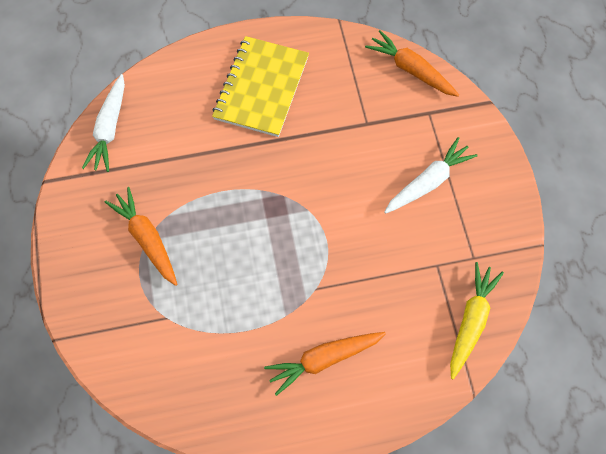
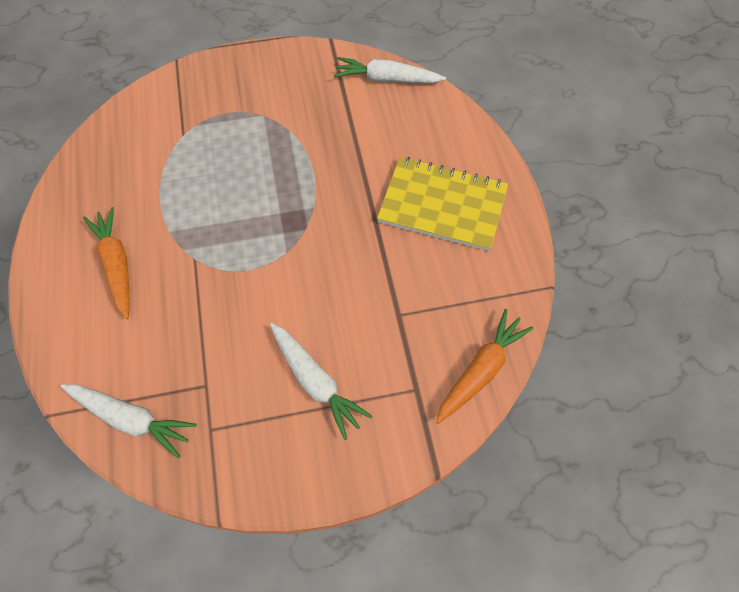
camera: 90 degrees right, 5 degrees down
(147, 239) = (265, 115): orange carrot -> none
(471, 321) = (131, 419): yellow carrot -> white carrot

